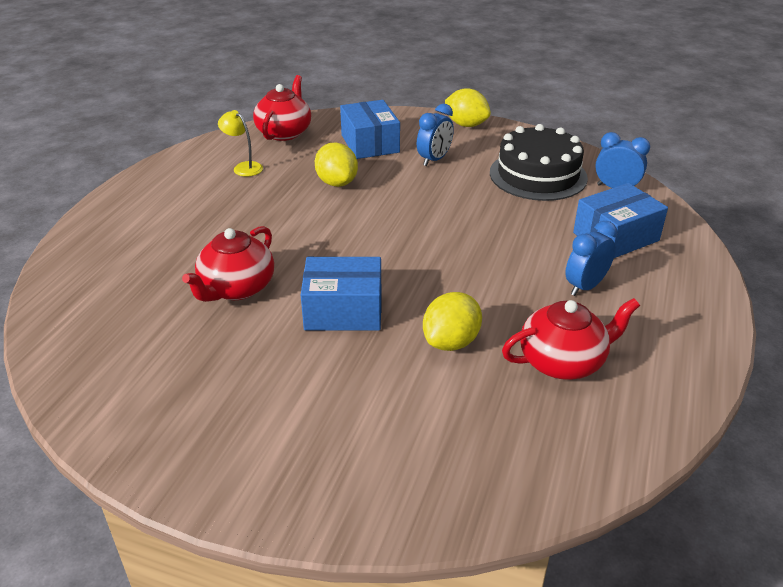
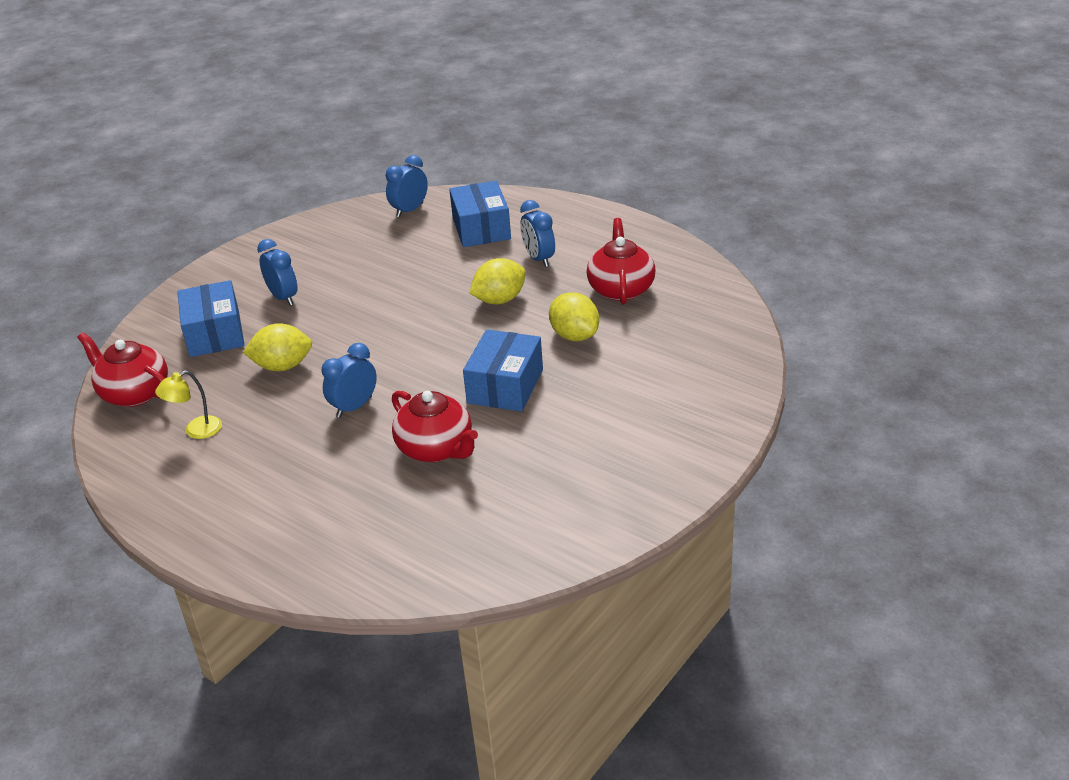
camera: 70 degrees left, 0 degrees up
(289, 230) = (354, 407): none -> blue clock
(370, 143) = (214, 334): blue box -> blue box turned 75 degrees clockwise
(466, 125) = (226, 265): yellow lemon -> yellow lemon (499, 300)
(538, 175) = (358, 244): black cake -> none

